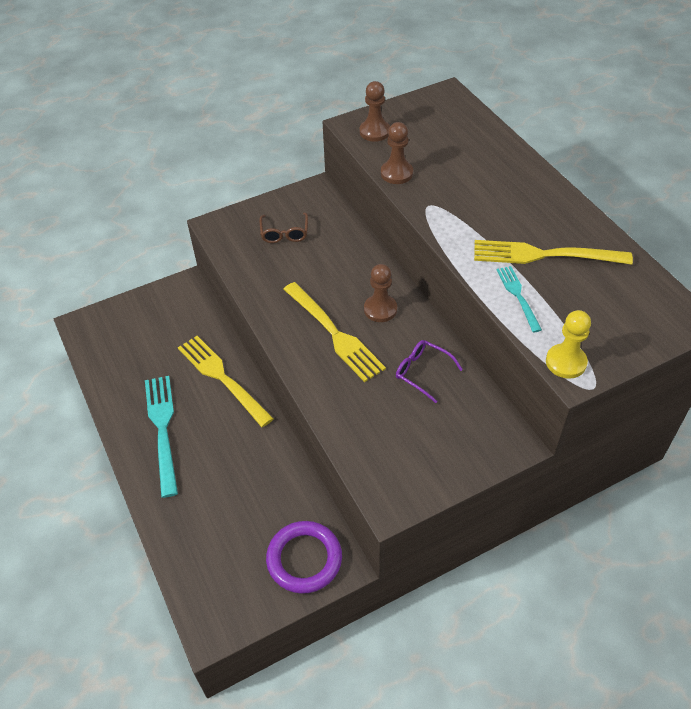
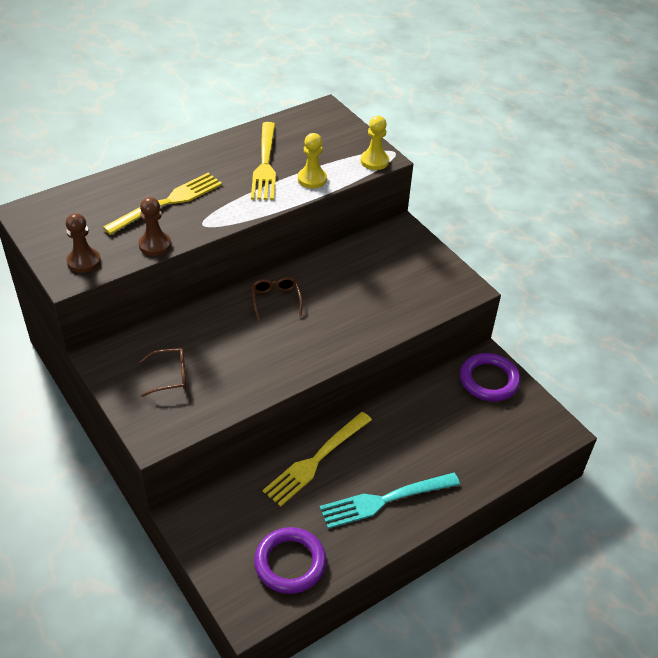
camera: 100 degrees left, 5 degrees down
(119, 353) = (290, 563): none -> purple ring
(334, 333) = (307, 329): yellow fork -> yellow fork (168, 202)
(380, 309) = (276, 300): brown pawn -> brown glasses
(422, 372) = (344, 273): purple glasses -> none
(518, 296) = (312, 179): turquoise fork -> yellow pawn

